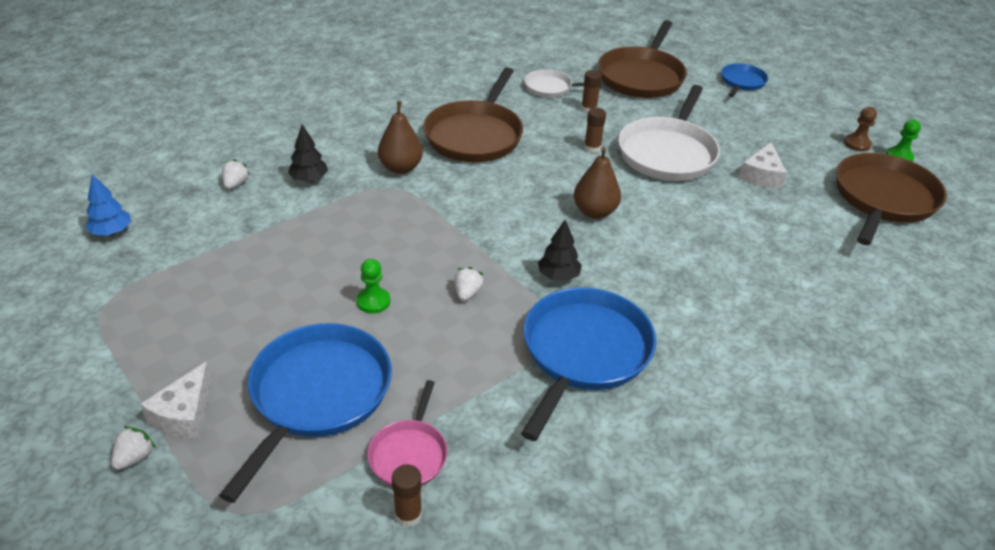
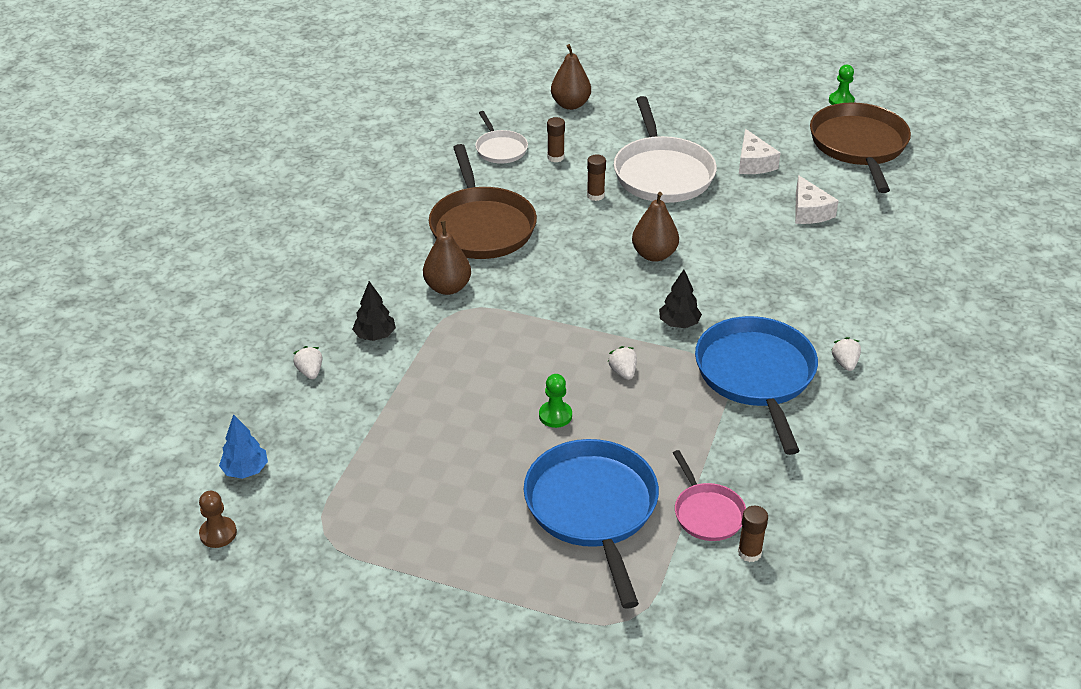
camera: 30 degrees left, 0 degrees up
(135, 457) = (504, 627): white strawberry -> white strawberry (845, 363)
(185, 414) = (505, 577): white cheese -> white cheese (809, 211)
(550, 88) = (500, 149): white pan -> white pan turned 90 degrees counterclockwise
(641, 77) = (570, 104): brown pan -> brown pear
(742, 82) = (661, 76): blue pan -> none
(857, 144) = (801, 102): brown pawn -> brown pawn (218, 533)

